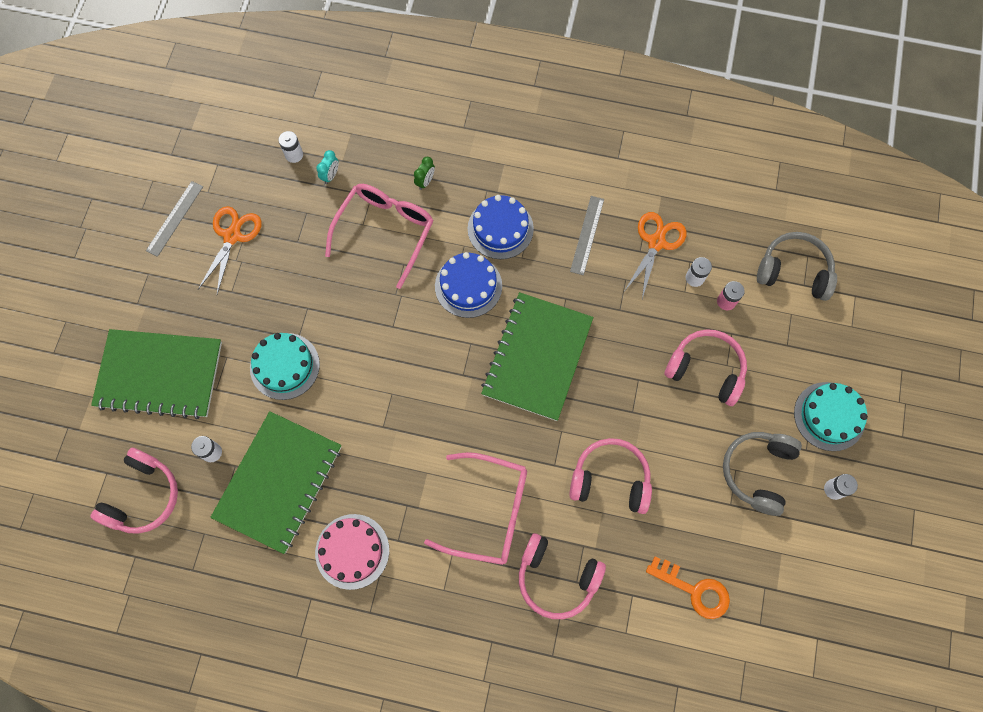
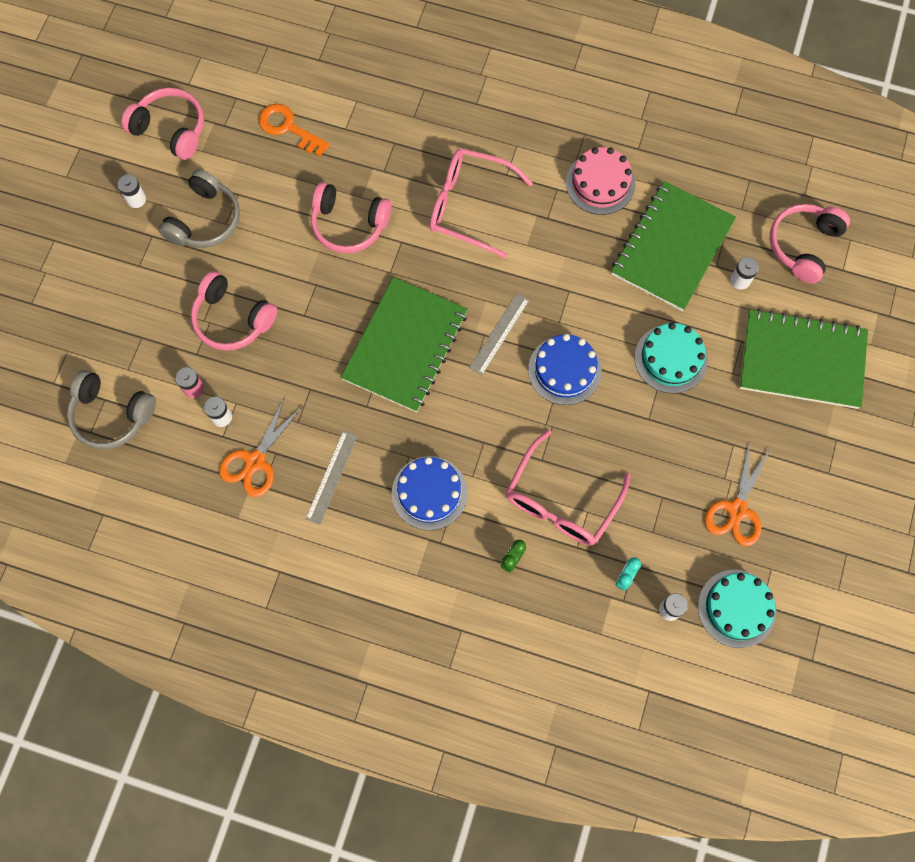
camera: 175 degrees left, 0 degrees up
(175, 218) = (806, 538): grey ruler -> grey ruler (499, 333)
(468, 286) = (471, 429): blue cake -> blue cake (564, 370)
(556, 578) = (412, 147): pink headphones -> pink headphones (171, 129)
(829, 416) = (120, 264): turquoise cake -> turquoise cake (736, 608)

